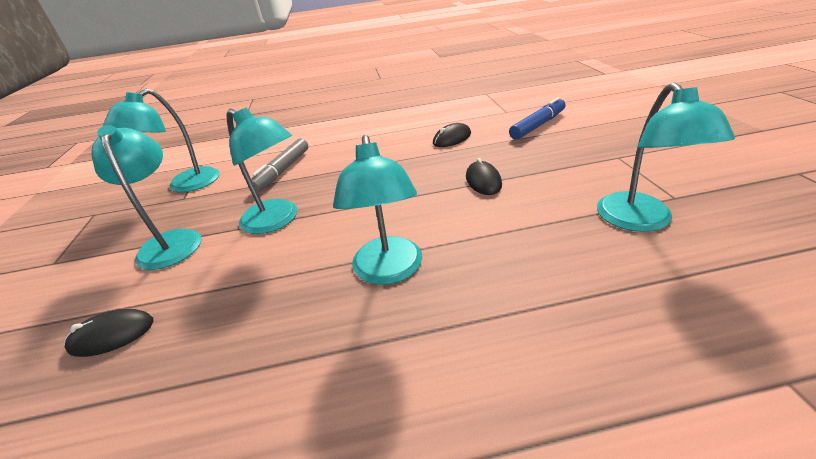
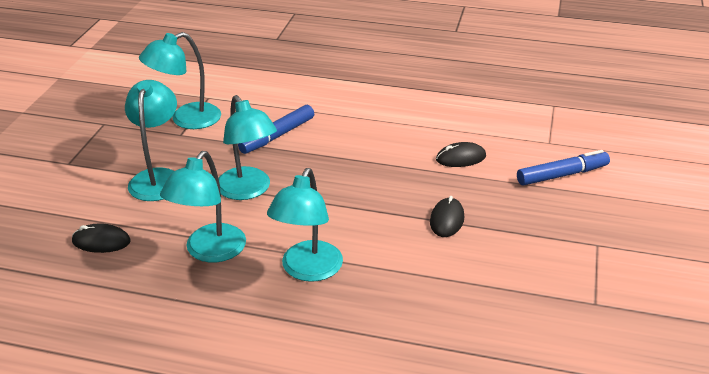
camera: 20 degrees right, 0 degrees up
(282, 171) = (277, 136): grey marker -> blue marker
(640, 221) = (539, 310): turquoise lamp -> turquoise lamp (209, 252)

